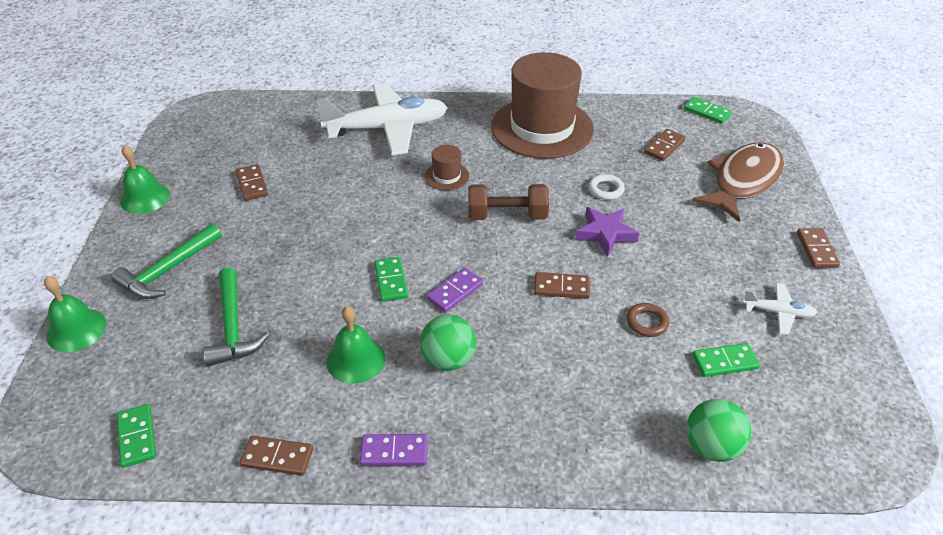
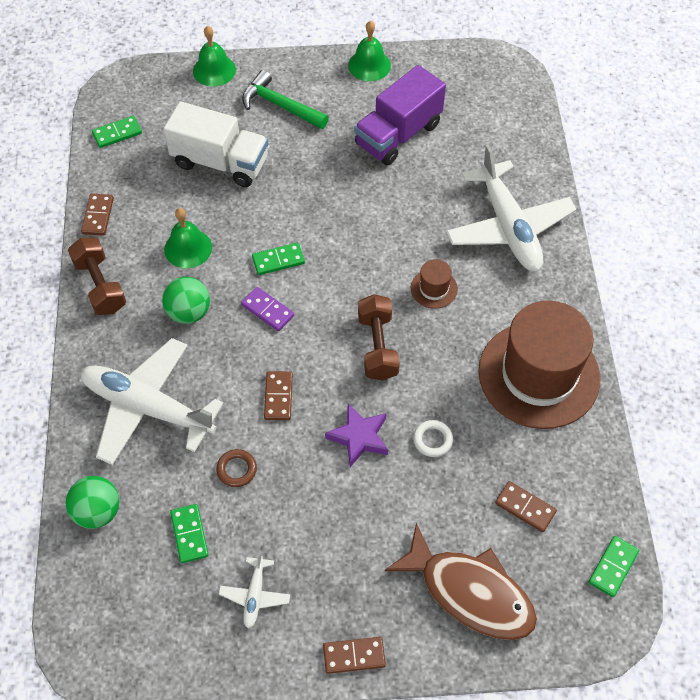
camera: 85 degrees right, 15 degrees up
(233, 326) = (220, 162): green hammer -> white truck
(252, 184) = (398, 135): brown domino -> purple truck
(394, 451) = (100, 286): purple domino -> brown dumbbell
(574, 399) = (148, 407): none -> white plane

